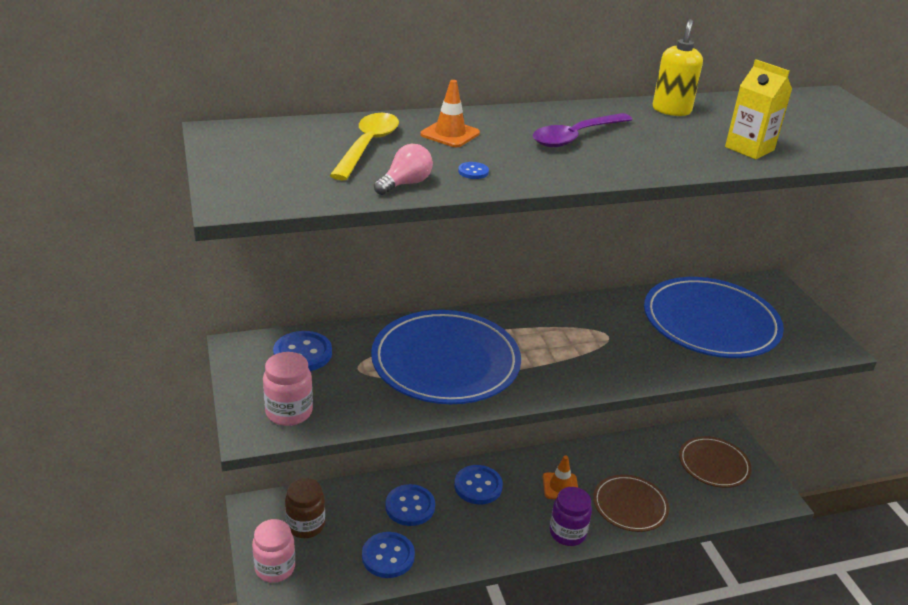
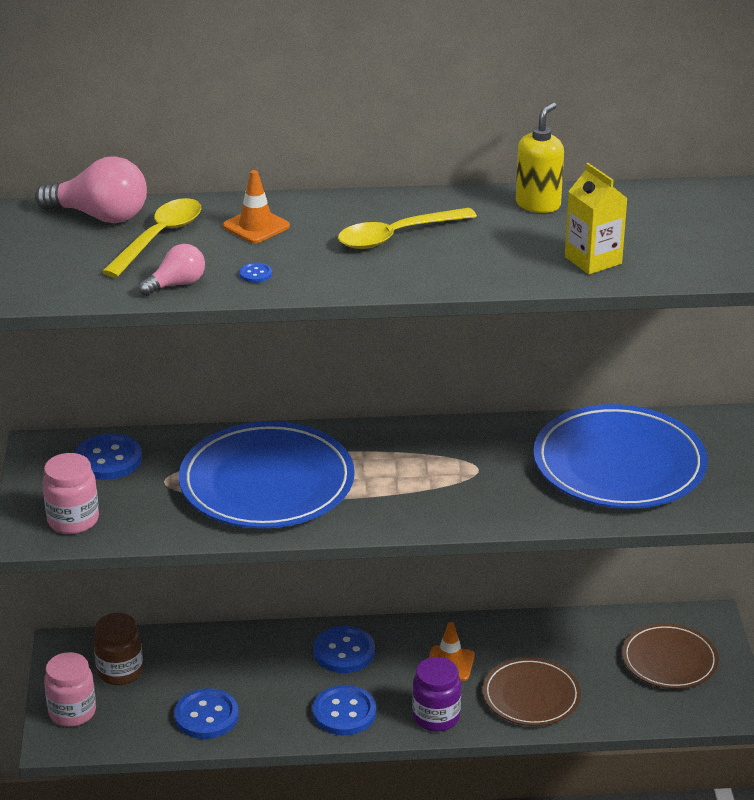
camera: 15 degrees right, 0 degrees up
(304, 131) = (100, 216): none -> pink light bulb
(410, 506) = (251, 665): blue button -> blue button (344, 712)
(576, 137) = (397, 236): purple spoon -> yellow spoon

